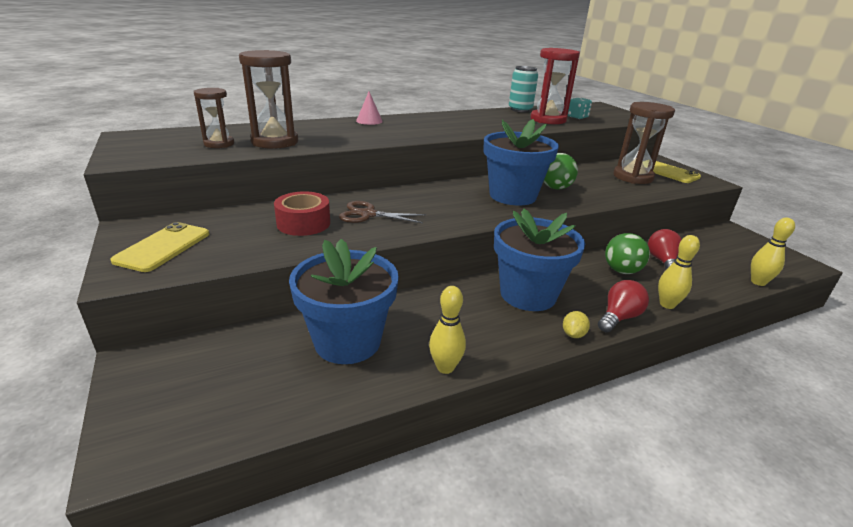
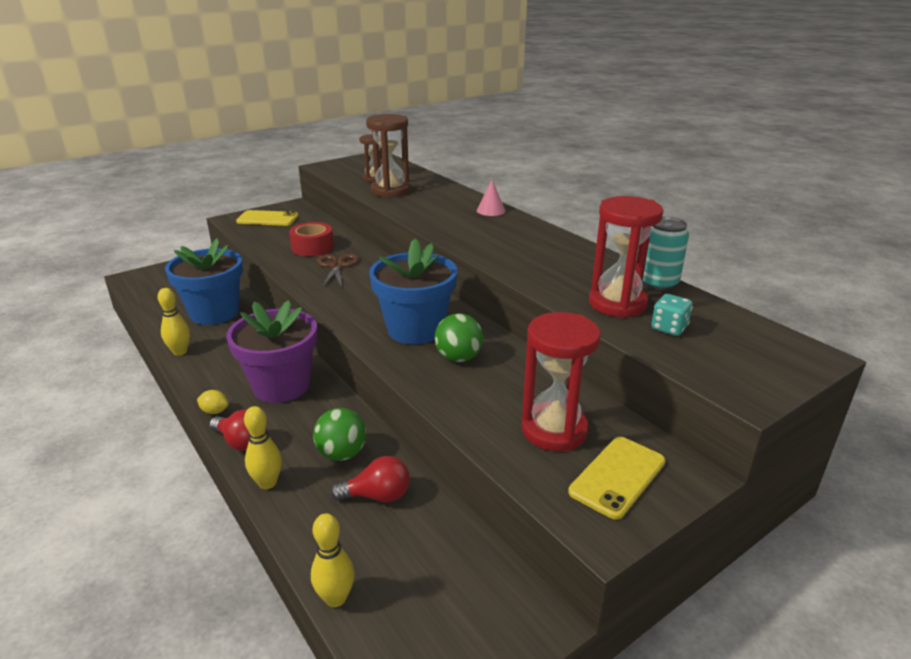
camera: 80 degrees right, 0 degrees up
(528, 294) = (281, 386): blue flower pot -> purple flower pot
(633, 177) = (554, 430): brown hourglass -> red hourglass

